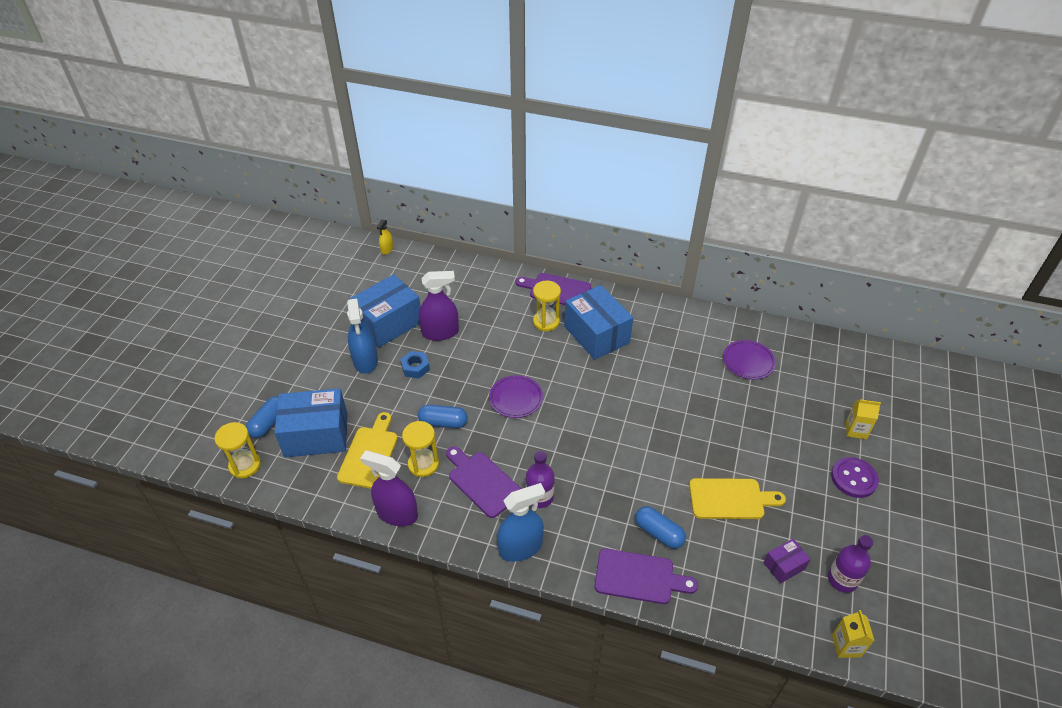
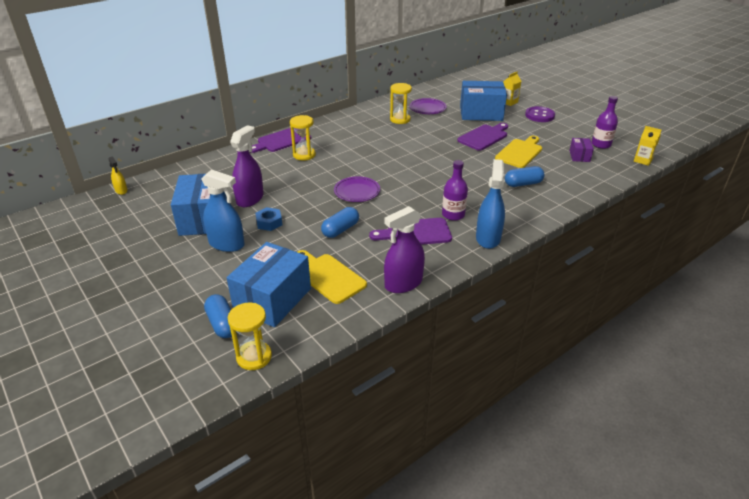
camera: 55 degrees left, 10 degrees down
(423, 464) = (369, 253): yellow hourglass -> yellow hourglass (400, 119)
(596, 334) = (341, 142): blue box -> blue box (481, 113)
(638, 577) = (550, 203): purple cutting board -> purple cutting board (484, 137)

